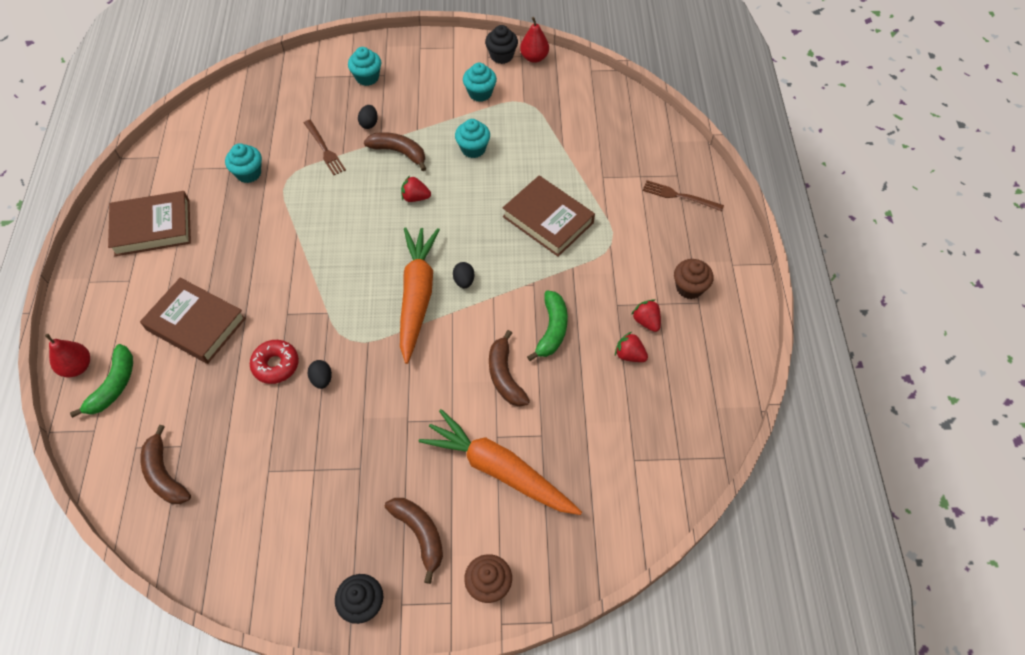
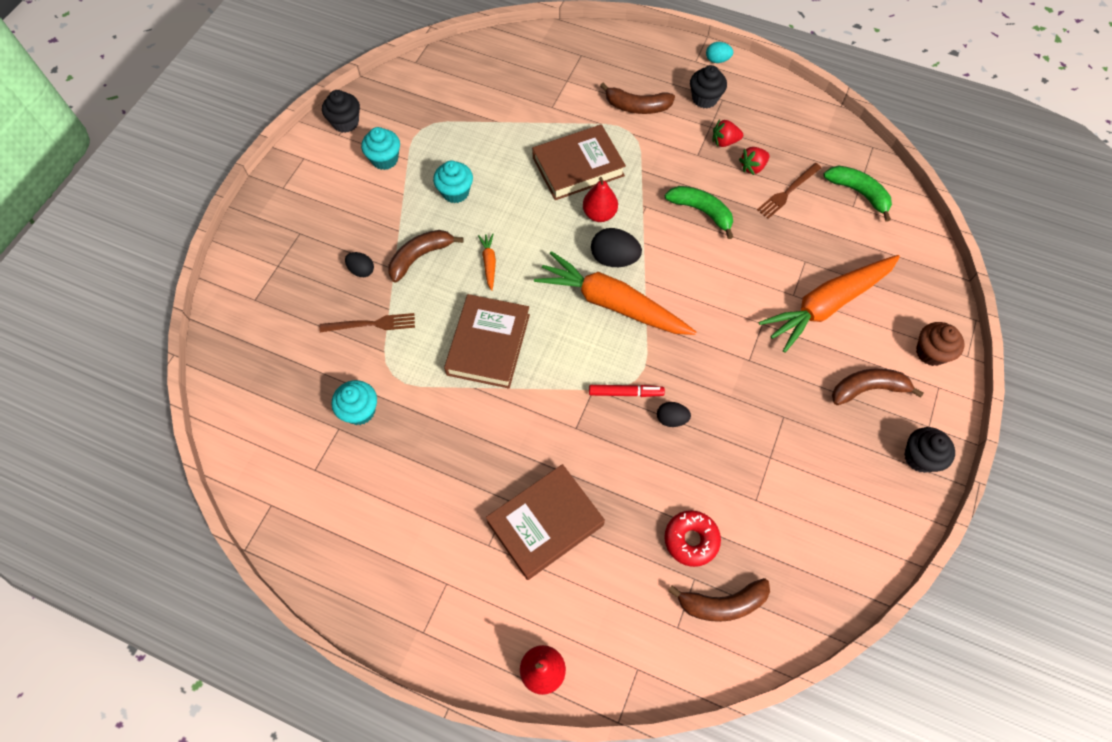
camera: 65 degrees left, 5 degrees up
(114, 386) = (587, 633): green banana -> green banana (858, 193)
(152, 227) = (381, 537): brown book -> brown book (488, 344)
(276, 365) = (635, 457): red donut -> red donut (691, 540)
(333, 337) = (625, 393): none -> red marker
(367, 77) = (292, 250): turquoise cupcake -> none
(415, 197) = (489, 263): red strawberry -> orange carrot
(464, 281) = (614, 259): black egg -> black egg, size x1.67
(505, 376) = (734, 265): brown banana -> brown banana (637, 106)
(534, 57) = (367, 98): red pear -> red pear (599, 214)
(679, 196) = (605, 63): brown fork -> brown fork (787, 192)
(689, 287) = (704, 99): brown cupcake -> black cupcake
(746, 282) = (717, 60): none -> turquoise egg

